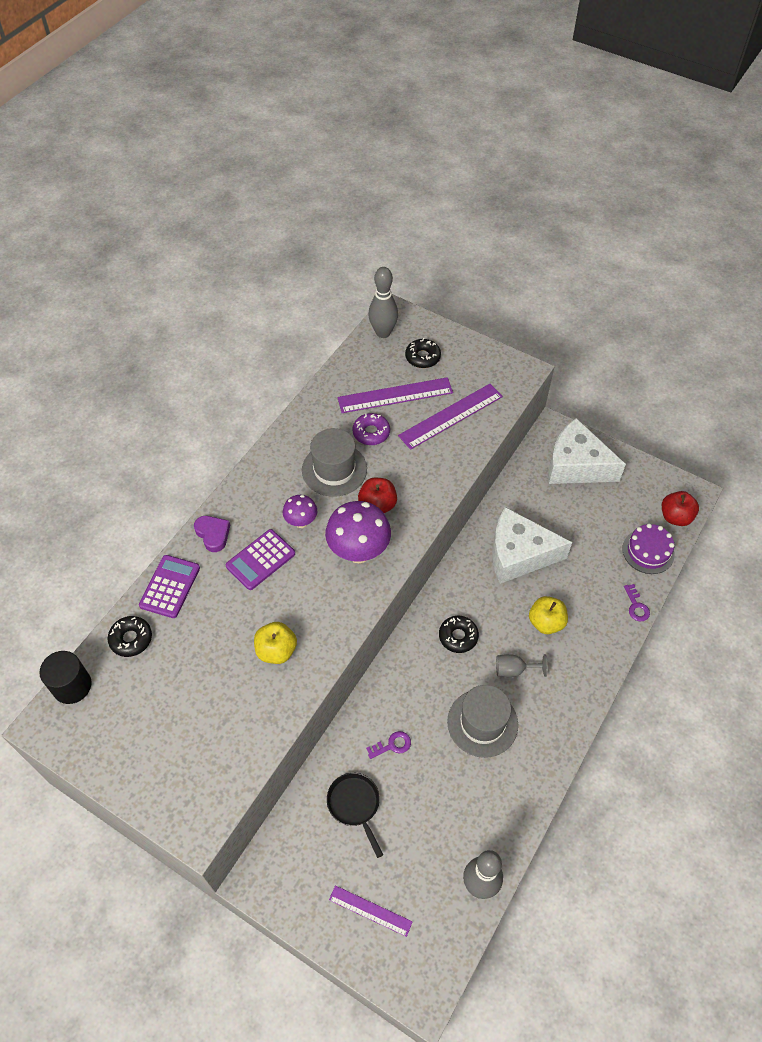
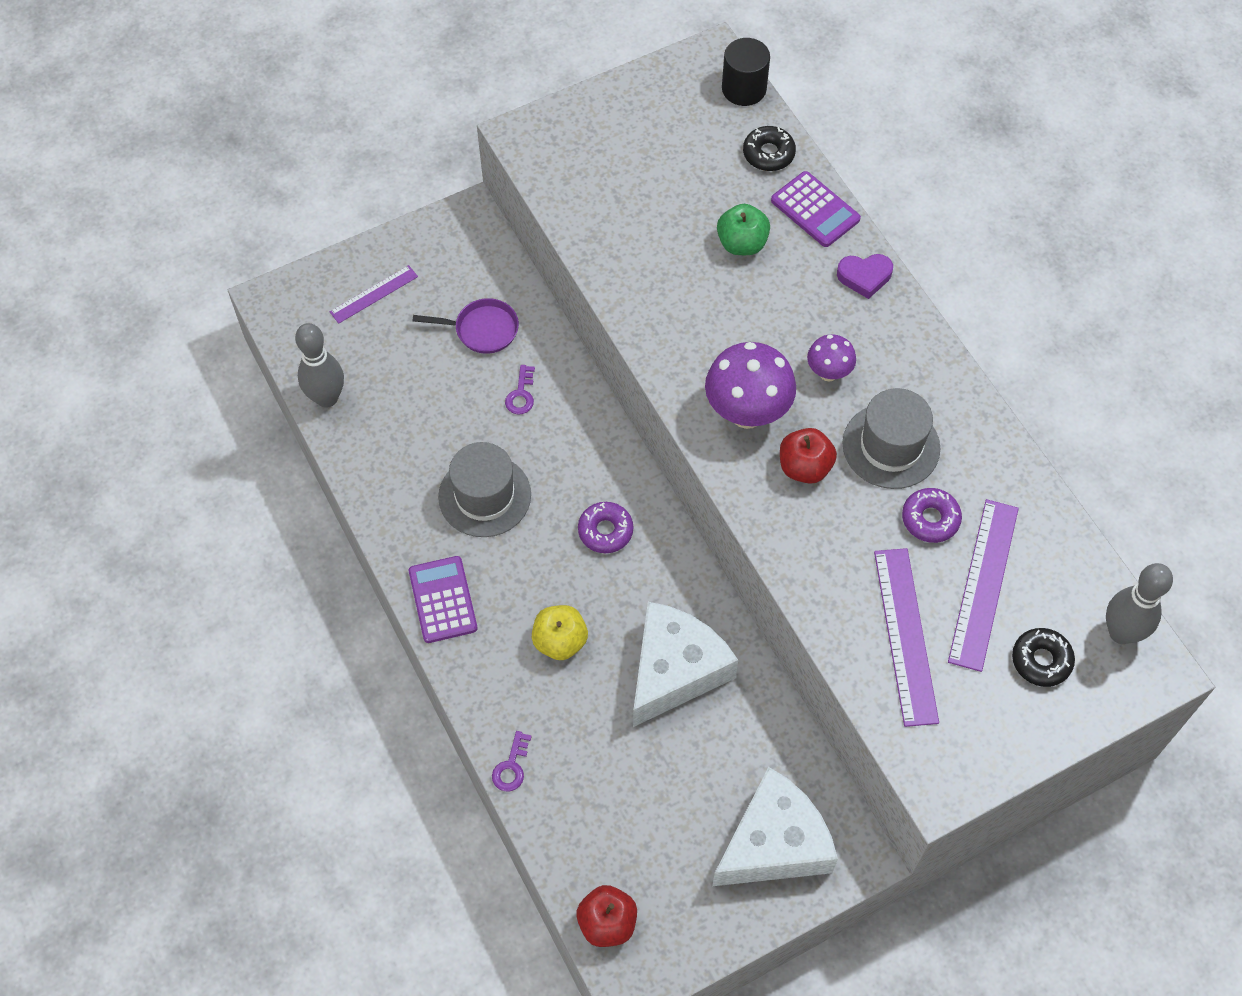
camera: 120 degrees right, 5 degrees up
(223, 618) = (742, 243): none -> green apple
(260, 560) = (798, 309): purple calculator -> purple calculator (442, 600)
(276, 650) = (668, 275): yellow apple -> none
(355, 805) = (482, 330): black pan -> purple pan
(458, 636) = (605, 531): black donut -> purple donut
(514, 670) = (524, 567): grey goblet -> none
(636, 606) = (511, 766): purple key -> purple key turned 90 degrees counterclockwise
(648, 551) = (578, 842): purple cake -> none

